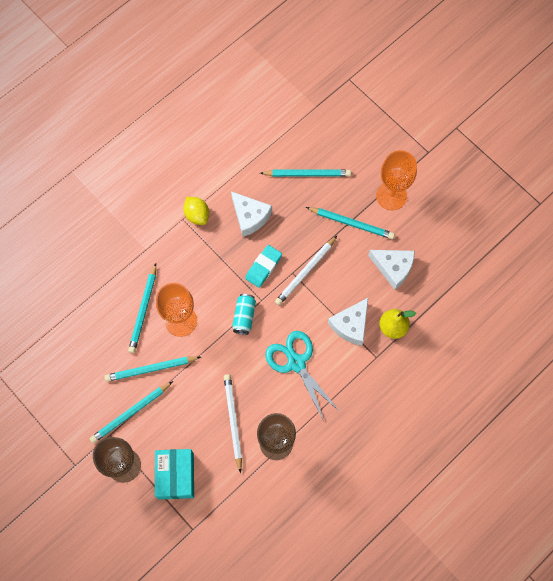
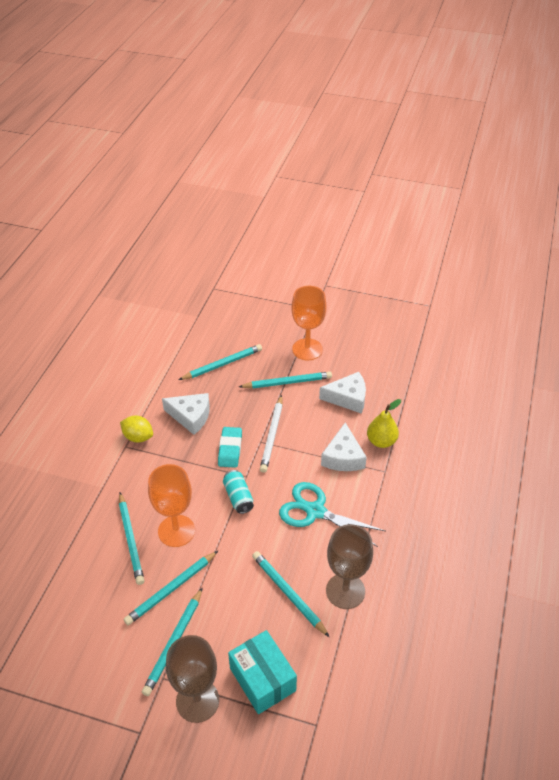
camera: 30 degrees left, 25 degrees down
(233, 421) = (288, 593): white pencil -> turquoise pencil

